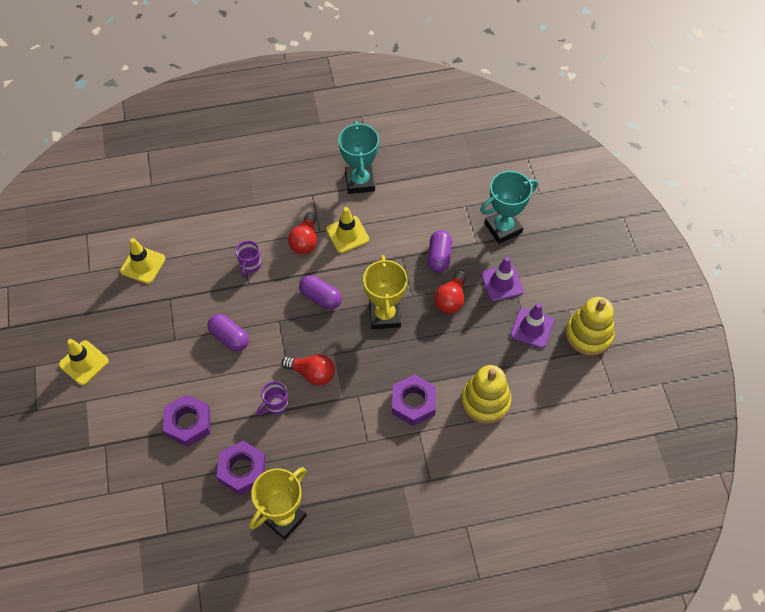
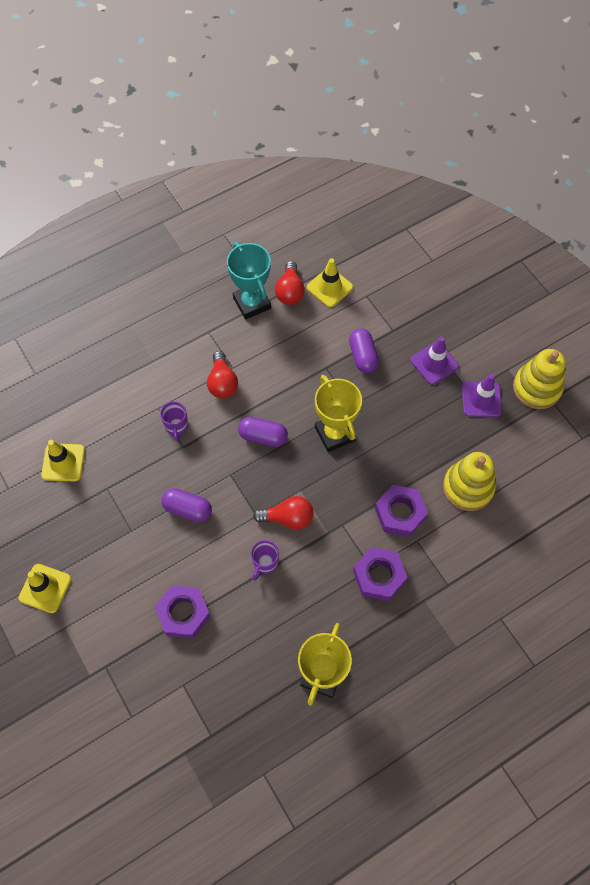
camera: 20 degrees left, 5 degrees up
(242, 470) = (260, 642): purple nut -> purple nut (379, 576)
(347, 234) = (262, 362): yellow traffic cone -> yellow traffic cone (329, 287)
(451, 299) = (392, 395): red light bulb -> red light bulb (290, 291)
(503, 228) = (412, 307): turquoise trophy -> none

